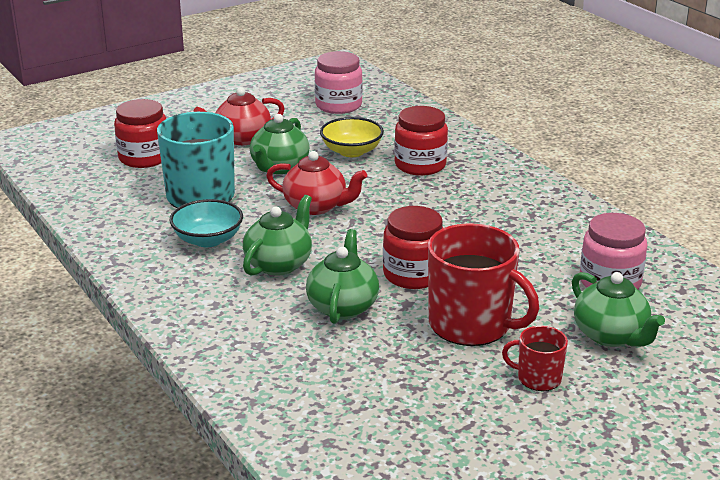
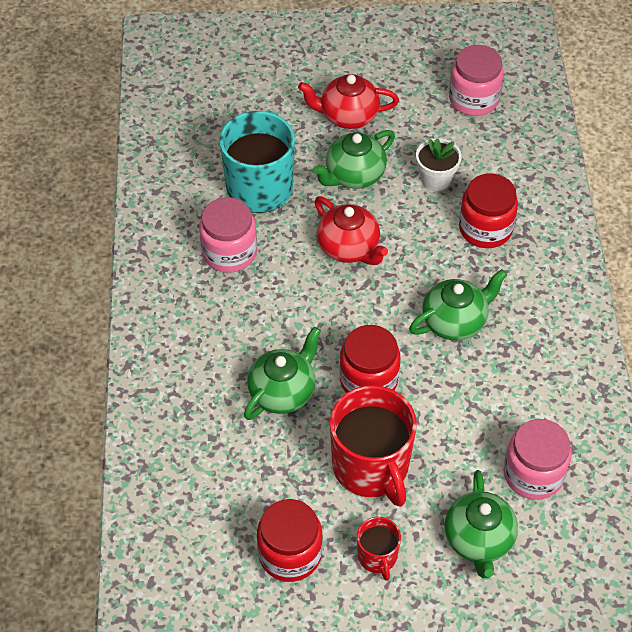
camera: 30 degrees right, 25 degrees up
(144, 158) = (245, 109): red jar -> red jar (290, 554)
(208, 240) = (229, 252): turquoise bowl -> pink jar
(279, 264) = (267, 312): green teapot -> green teapot (455, 321)
(351, 151) = (436, 179): yellow bowl -> white flower pot
(538, 378) = (377, 556): red mug -> red mug turned 150 degrees counterclockwise

